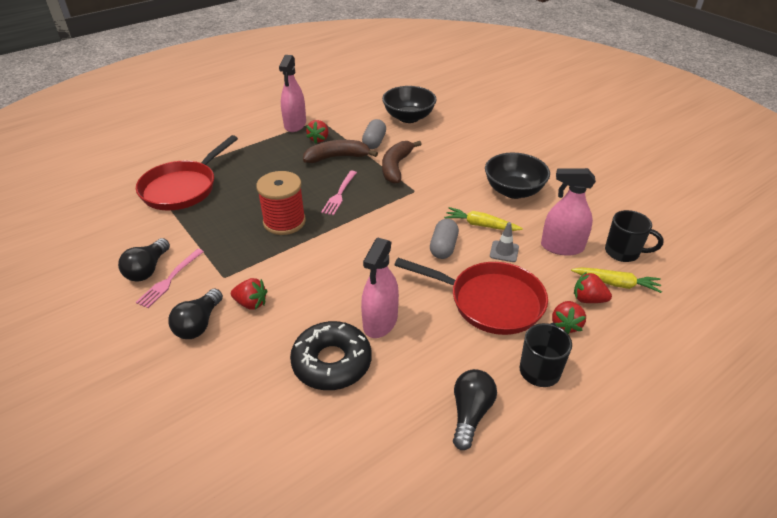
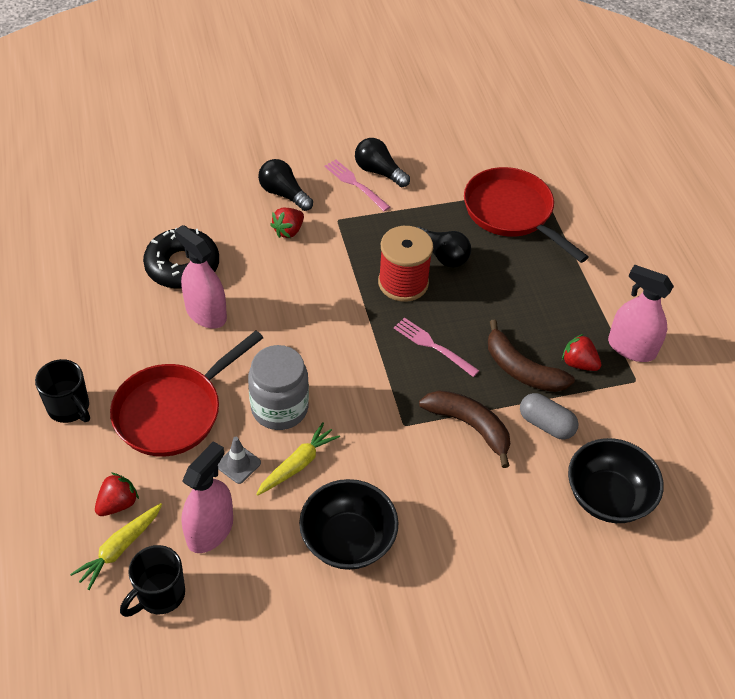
camera: 110 degrees right, 10 degrees up
(337, 157) = (521, 369): brown banana -> brown banana turned 120 degrees clockwise
(443, 247) = (279, 408): grey capsule -> grey jar
(470, 413) = (67, 336): black light bulb -> black light bulb (442, 255)
(565, 325) = (101, 460): red strawberry -> none

